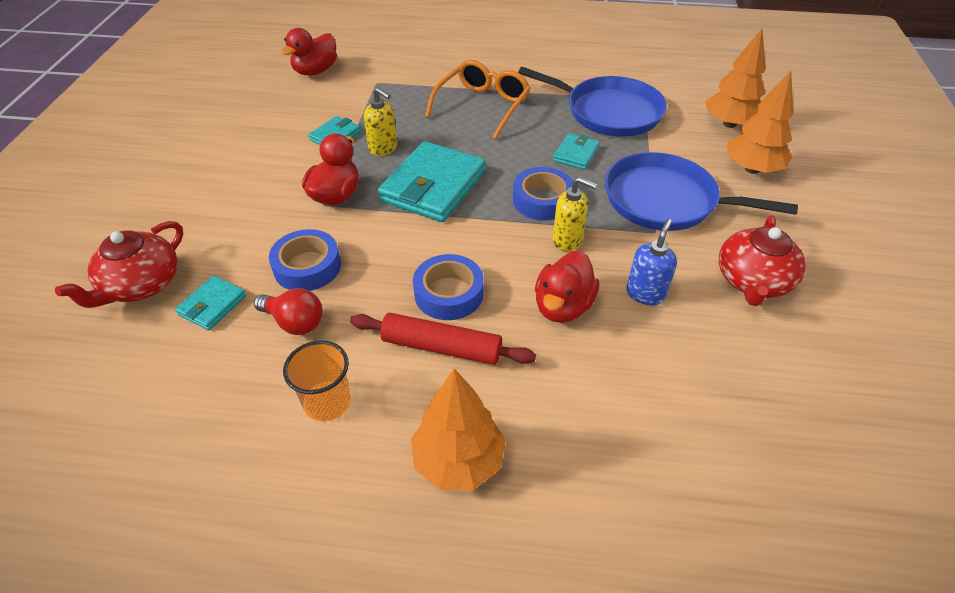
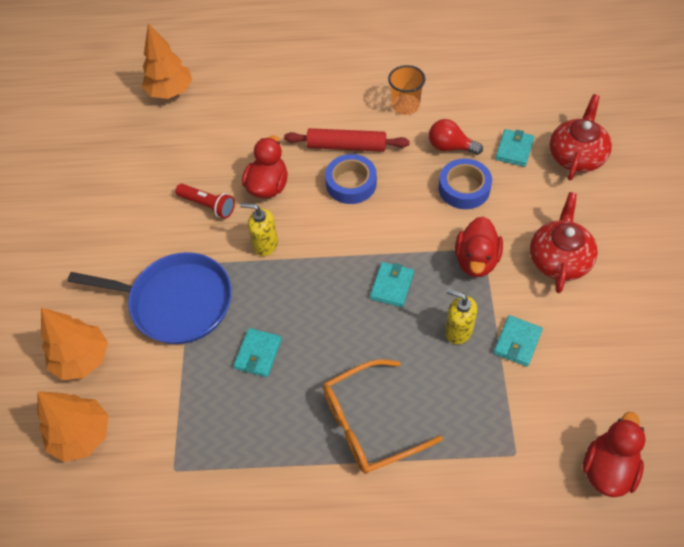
camera: 175 degrees right, 10 degrees up
(433, 186) = (392, 286): turquoise wallet -> turquoise wallet, size x0.49
(458, 461) = (322, 90): orange tree -> orange tree (170, 92)
(482, 106) = (369, 423): orange glasses -> orange glasses turned 45 degrees clockwise
(542, 200) = (288, 285): blue tape -> none
(608, 112) = (219, 437): blue pan -> none
(645, 293) = (208, 205): blue soap dispenser -> red flashlight
(753, 281) = (125, 228): red teapot -> red teapot (559, 259)

